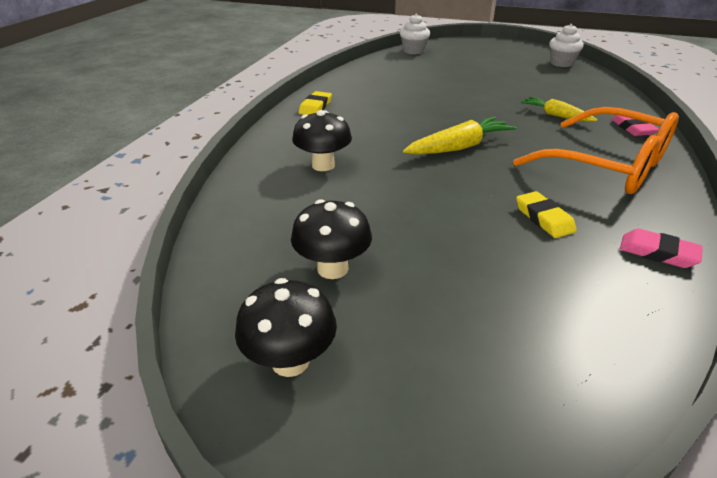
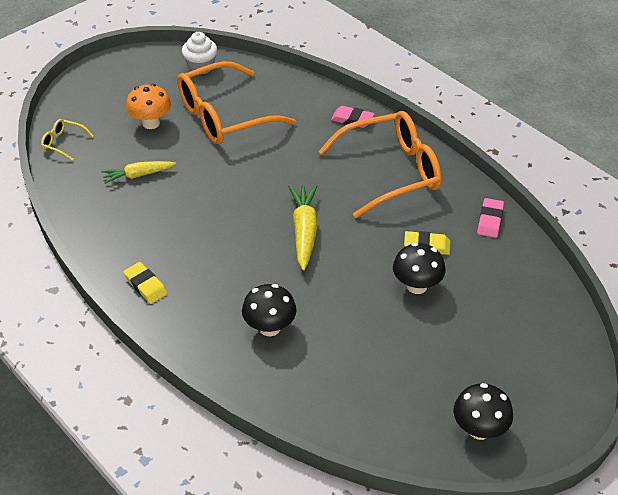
camera: 60 degrees left, 10 degrees up
(332, 268) = (410, 378): black mushroom -> black mushroom (417, 286)
(413, 51) = (63, 143): white cupcake -> yellow glasses
(476, 66) = (151, 123): none -> orange mushroom
(529, 83) = (224, 116): none -> orange glasses
(556, 115) = (298, 144): yellow carrot -> yellow carrot (138, 175)
(657, 253) = (490, 220): pink eraser -> pink eraser turned 45 degrees counterclockwise

